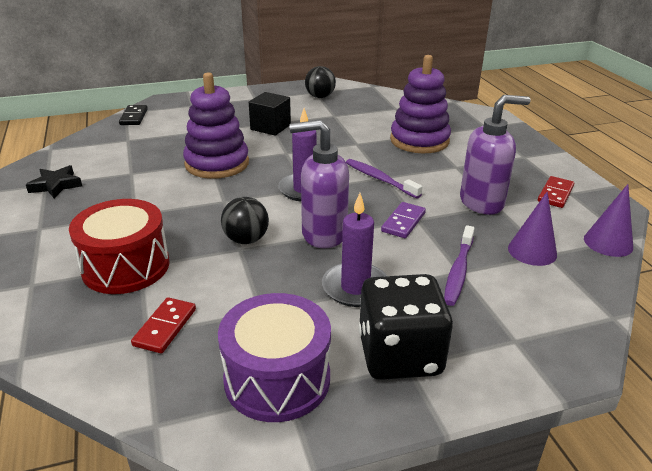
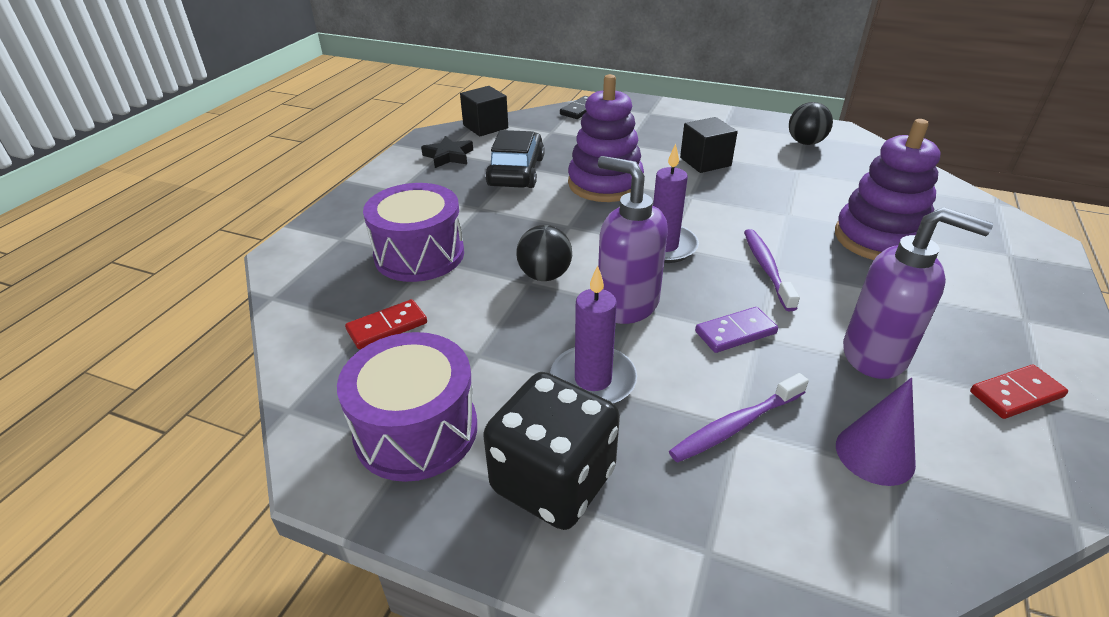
camera: 40 degrees right, 5 degrees up
(62, 152) = (485, 127): none -> black cube
(126, 266) = (419, 255): red drum -> purple drum
(134, 178) = (516, 172): none -> black car
(608, 243) = (1026, 508): purple cone -> none

